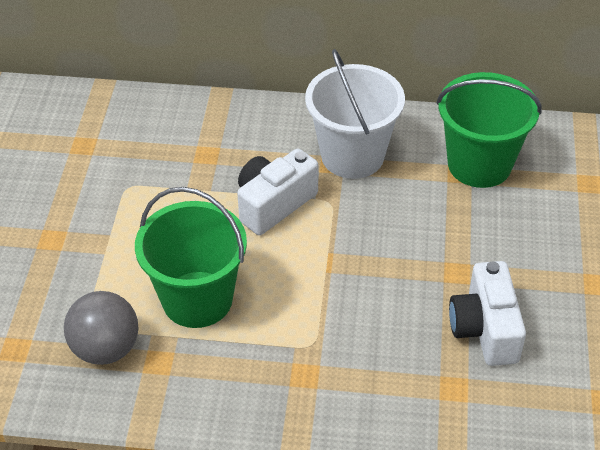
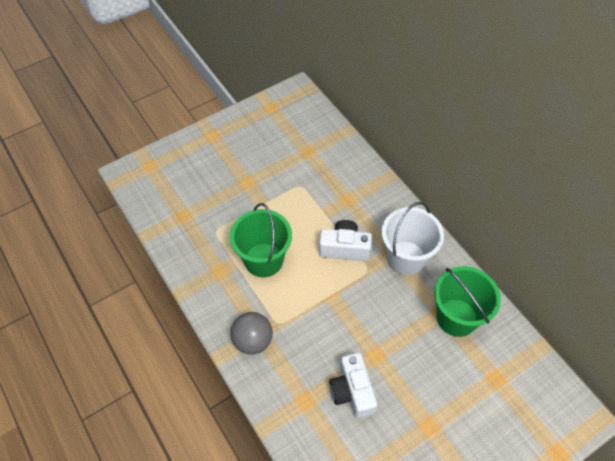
camera: 50 degrees right, 10 degrees up
(106, 349) = (209, 247): grey ball -> grey ball (253, 341)
(485, 329) = (352, 391): white camera -> white camera turned 60 degrees counterclockwise

